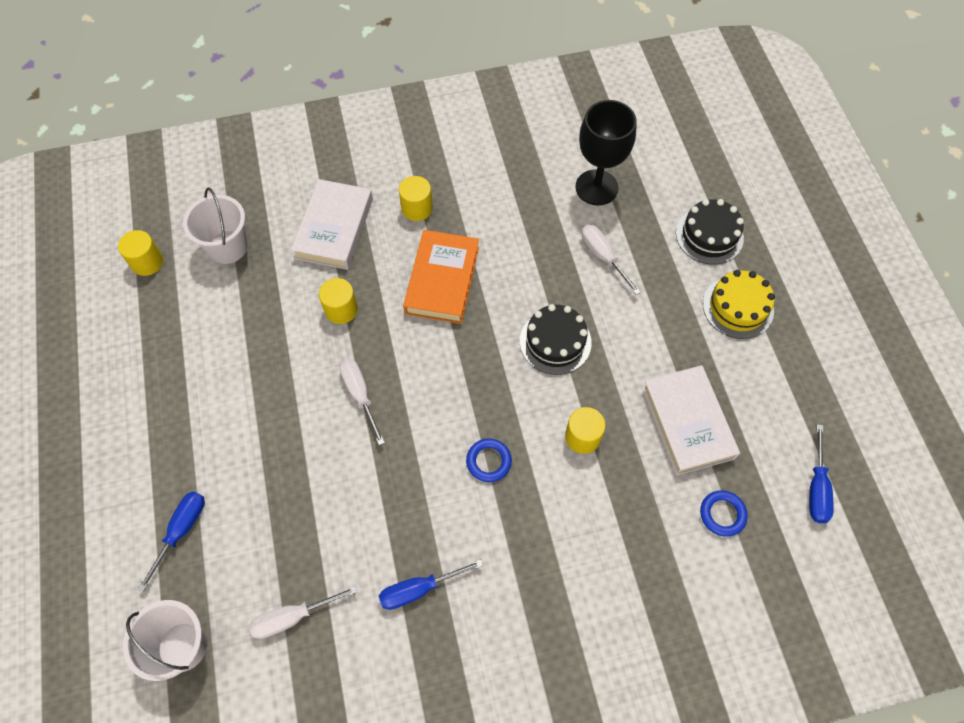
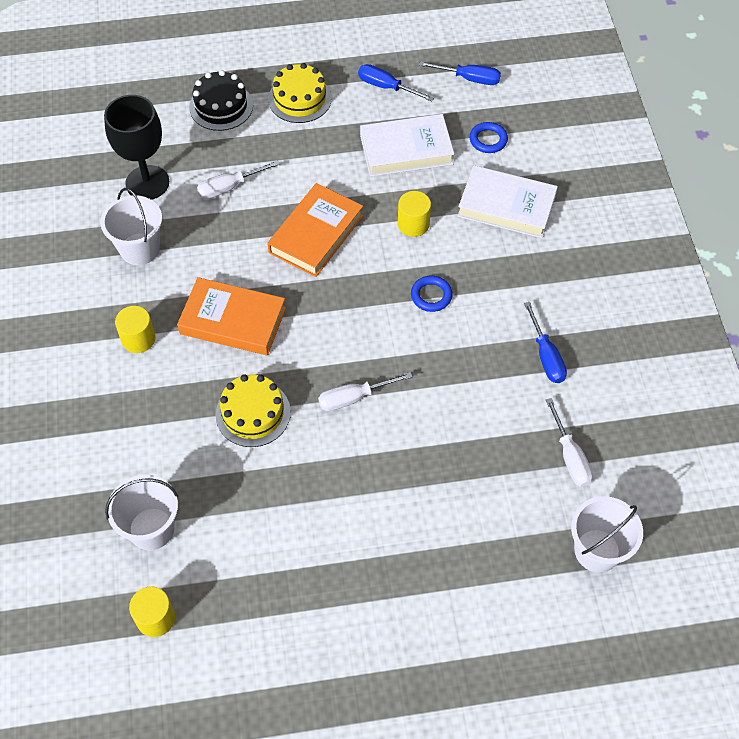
camera: 85 degrees left, 5 degrees down
(181, 531) = (485, 558): blue screwdriver -> blue screwdriver (386, 87)
(334, 228) = (148, 418): white book -> white book (506, 206)
(341, 309) = (253, 413): yellow cylinder -> yellow cake
(517, 193) = (139, 249): none -> white bucket
(555, 342) = (316, 234): black cake -> orange book

